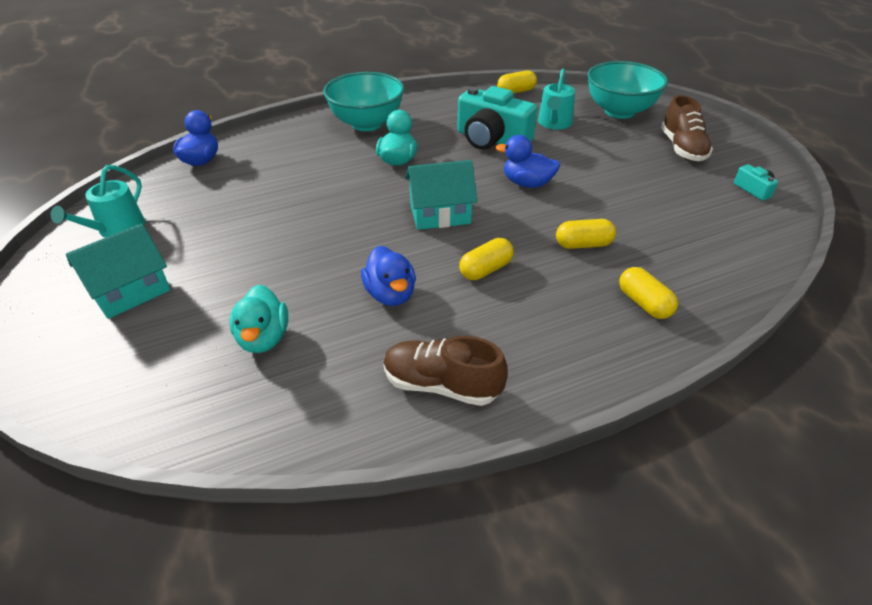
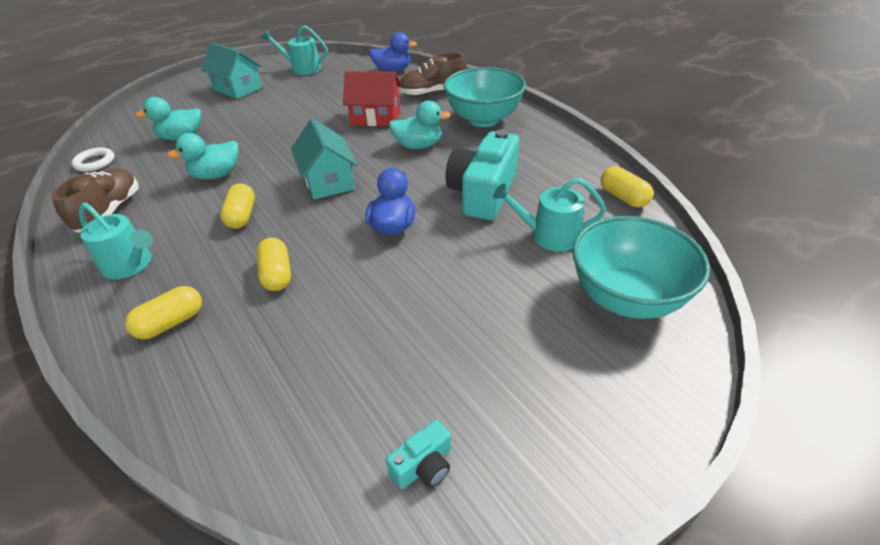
camera: 80 degrees right, 0 degrees up
(286, 433) = (95, 162): none -> white ring
(319, 179) = (375, 117): none -> red house
(390, 294) = (216, 175): blue duck -> turquoise duck
(486, 269) = (242, 216): yellow capsule -> yellow capsule turned 45 degrees clockwise
(556, 345) = (130, 265): none -> turquoise watering can
(682, 148) = (534, 373): brown shoe -> brown shoe (433, 93)

